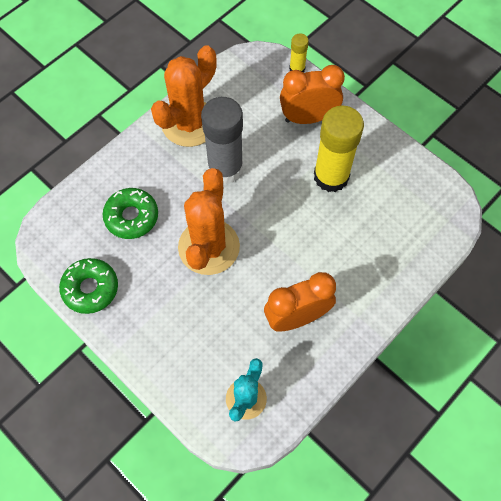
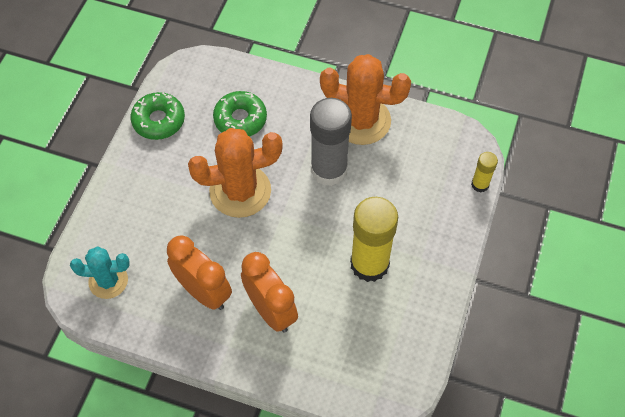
camera: 65 degrees right, 5 degrees down
(308, 118) = (426, 217): orange clock -> orange clock (270, 310)

